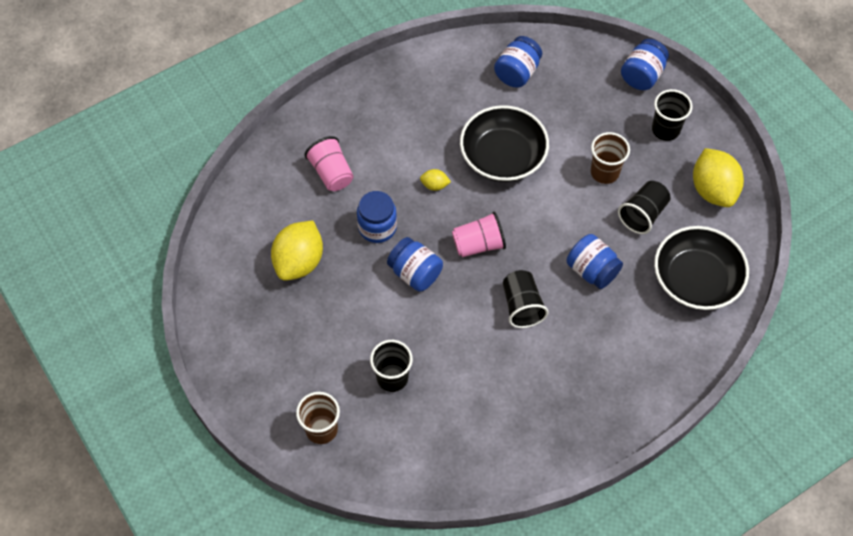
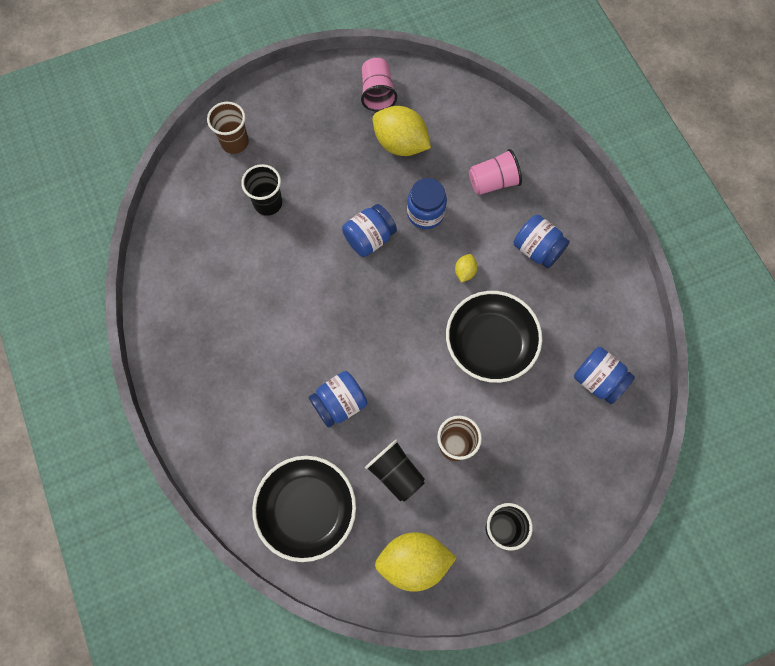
camera: 100 degrees right, 10 degrees up
(478, 244) = (390, 300): pink cup -> pink cup (377, 93)
(522, 306) = (314, 327): black cup -> none
(642, 75) = (581, 521): blue jar -> blue jar (537, 249)

